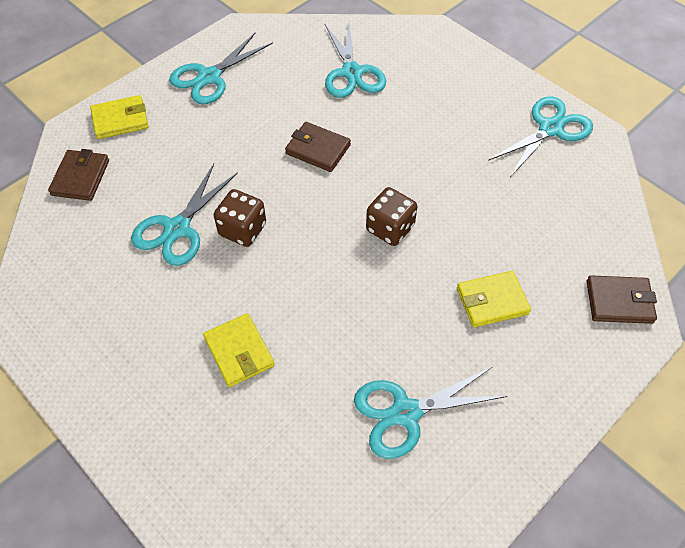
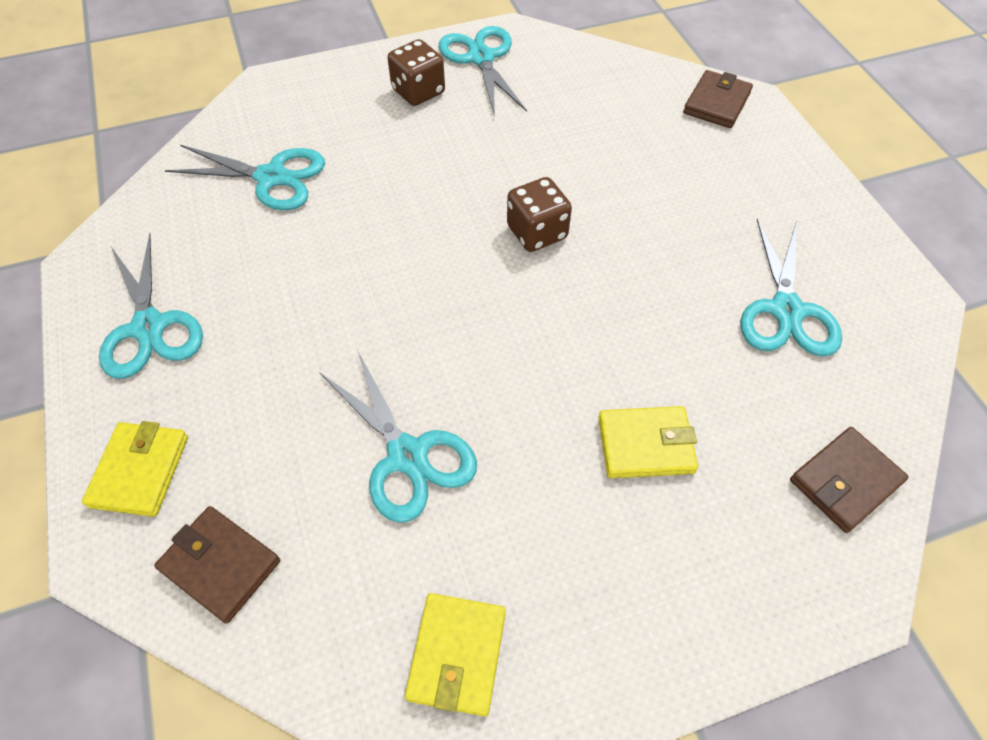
camera: 65 degrees left, 0 degrees up
(242, 230) = (454, 378): brown dice -> brown dice (418, 92)
(318, 149) = (373, 254): brown wallet -> brown wallet (845, 481)
(492, 301) = (676, 188): yellow wallet -> yellow wallet (457, 655)

